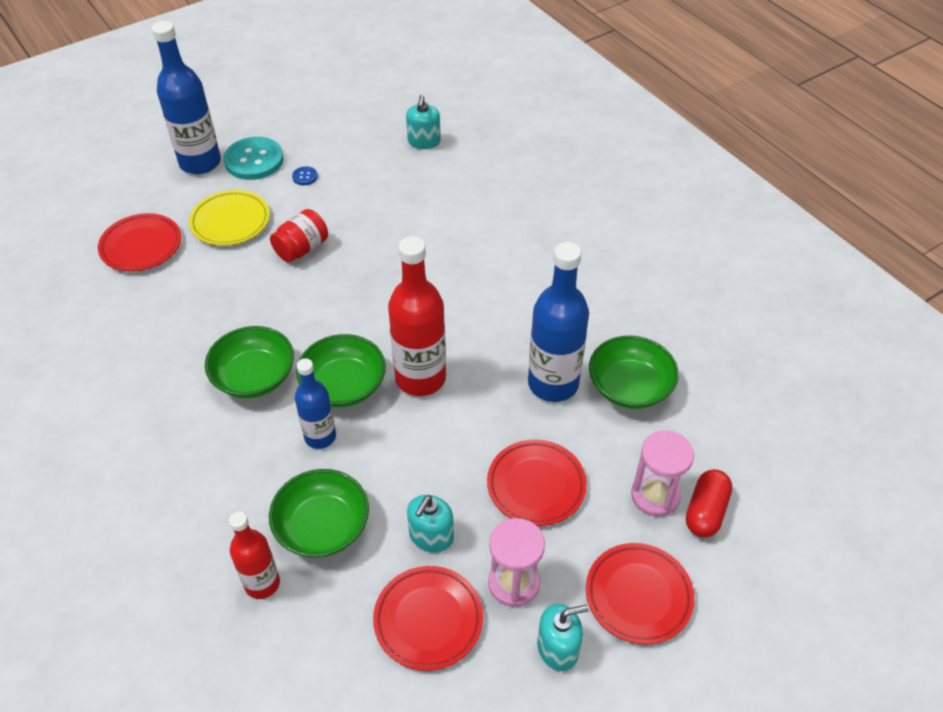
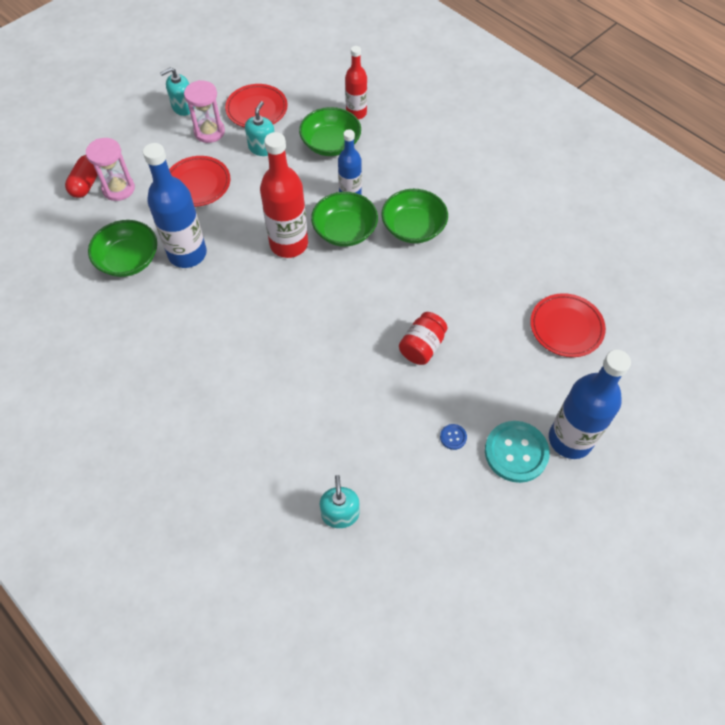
camera: 170 degrees right, 10 degrees up
(230, 222) = (501, 367): yellow plate -> none
(638, 595) = (135, 135): red plate -> none

